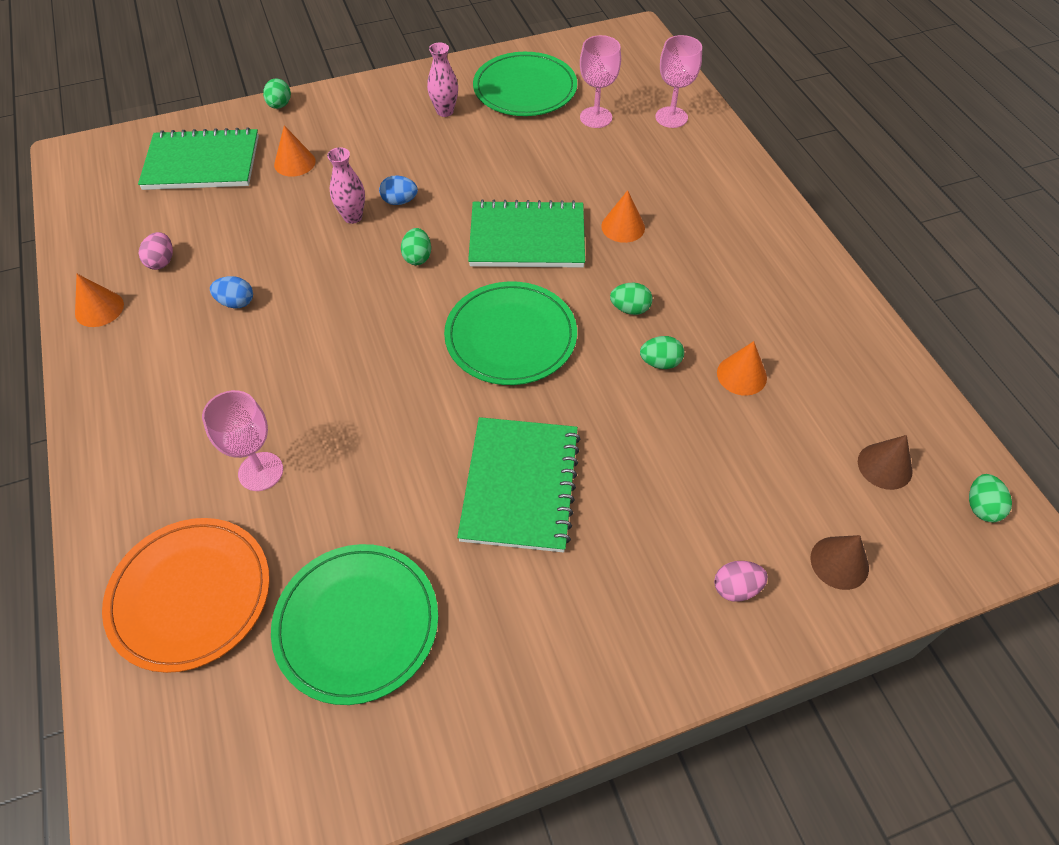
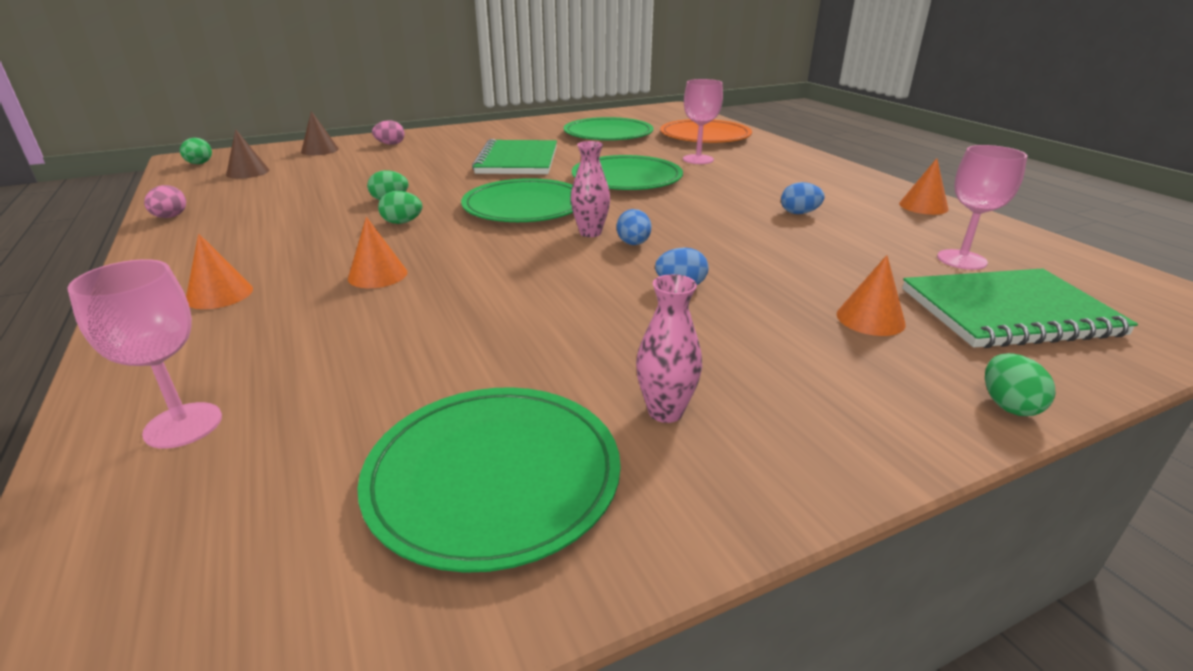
camera: 175 degrees right, 25 degrees down
(162, 261) = (912, 231): pink egg -> pink egg (170, 217)
(353, 217) = (732, 269): pink vase -> pink vase (590, 233)
(382, 407) = (626, 178): none -> green plate
(417, 257) = (633, 244): green egg -> blue egg
(527, 237) = (505, 262): green notebook -> none
(596, 117) = (348, 416): pink goblet -> pink goblet (961, 260)
(741, 375) = (320, 197): orange cone -> orange cone (219, 294)

